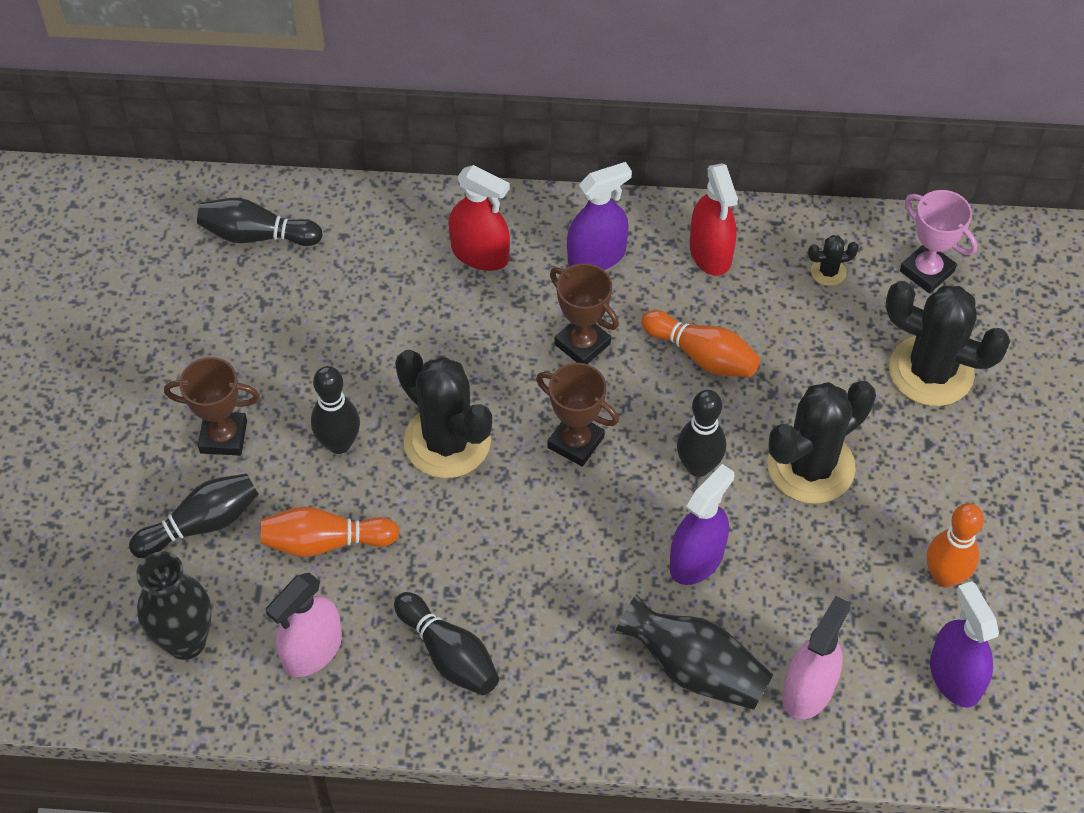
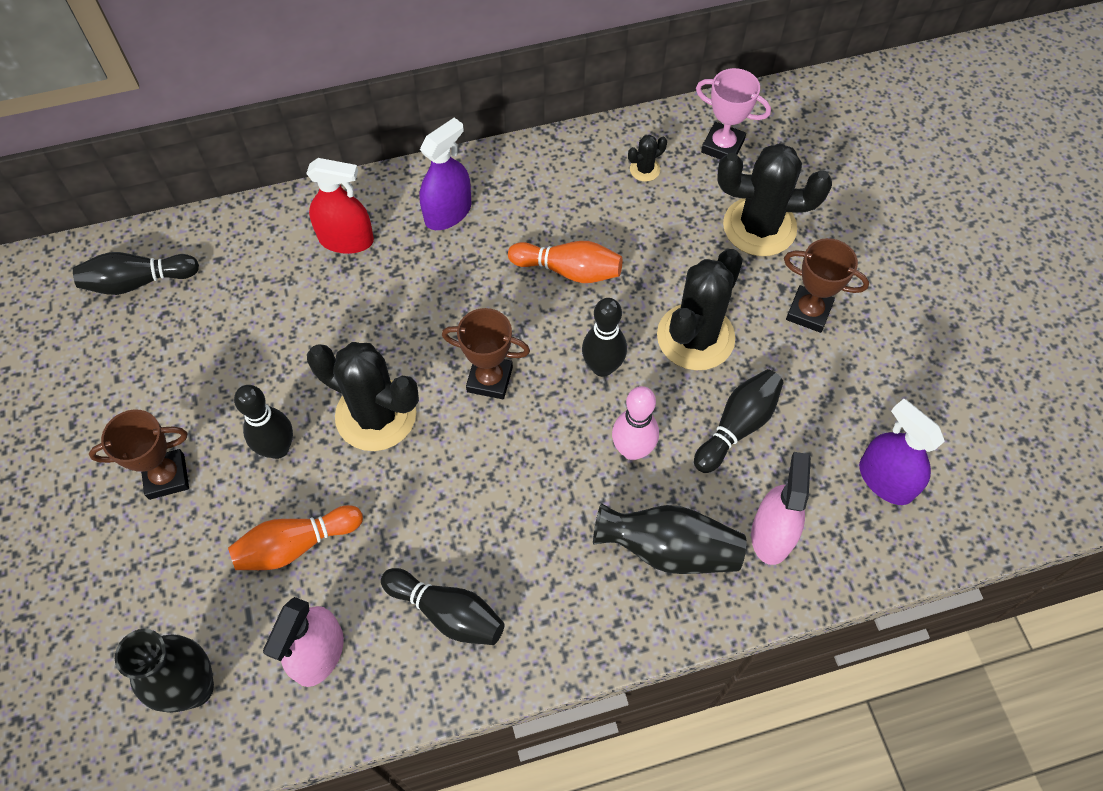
camera: 20 degrees left, 5 degrees up
(202, 524) = (172, 567): black bowling pin -> black bowling pin (737, 426)
(582, 344) = (463, 291): brown trophy -> brown trophy (808, 312)
(696, 559) = (632, 450): purple spray bottle -> pink bowling pin
(710, 253) = (542, 182): red spray bottle -> none
(944, 576) = (841, 396): orange bowling pin -> none

